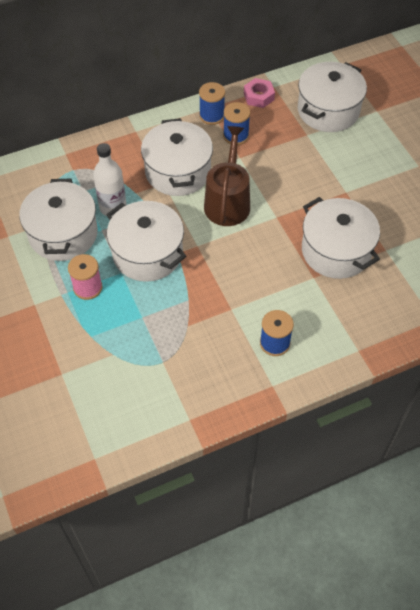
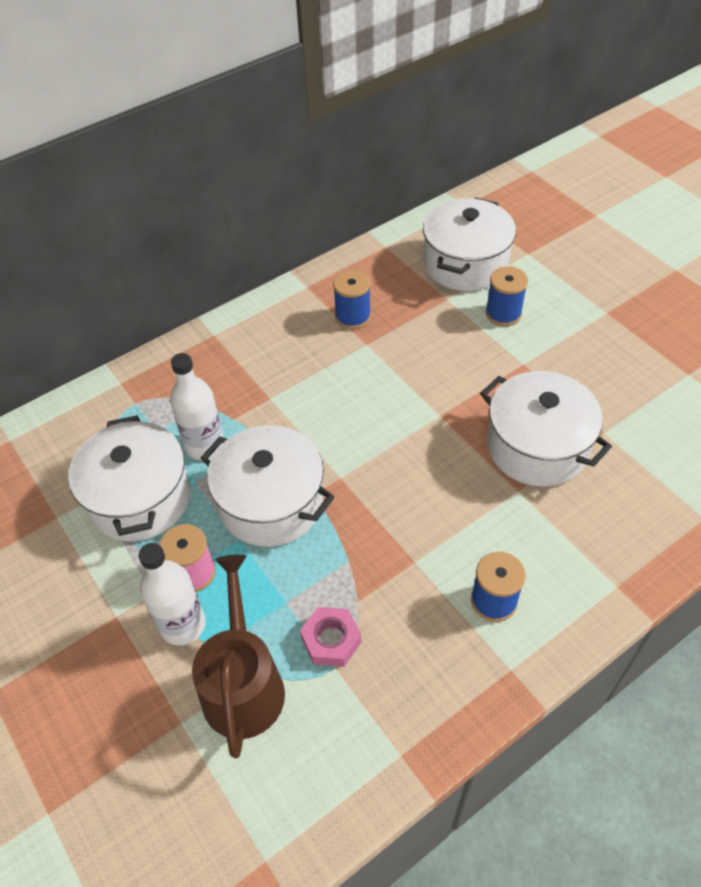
camera: 10 degrees left, 5 degrees down
(74, 318) = (183, 625): none -> white bottle
(178, 171) = (286, 379): white pot -> none
(212, 116) = (313, 296): blue spool -> blue spool (503, 314)
(227, 202) = (366, 407): brown watering can -> brown watering can (243, 684)
(259, 96) = (369, 262): pink nut -> pink nut (331, 640)

